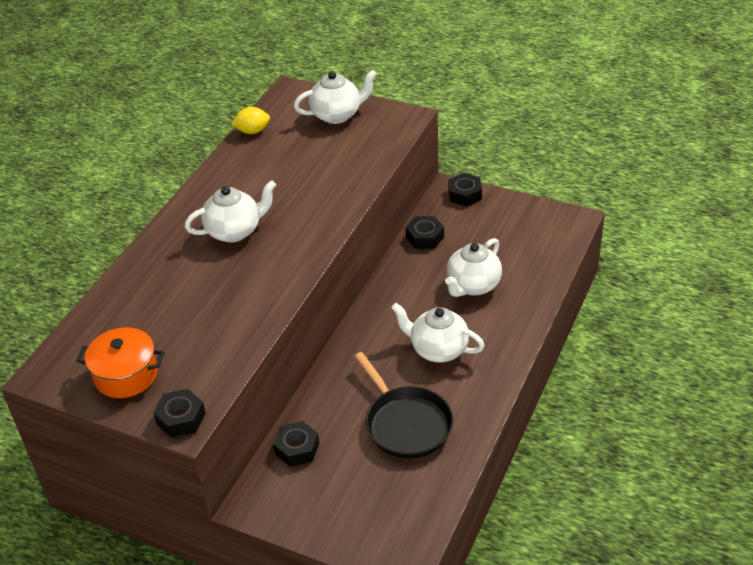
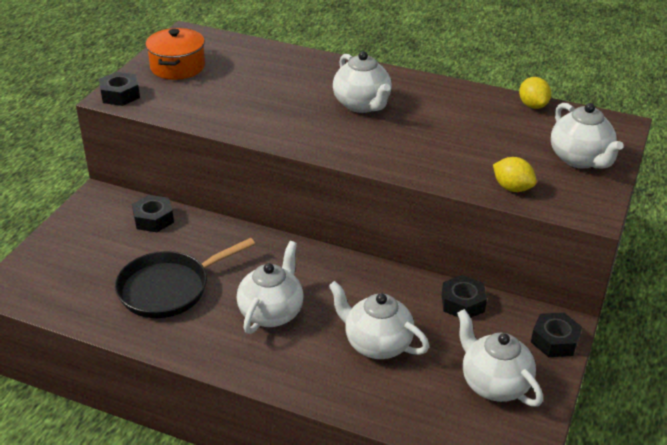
camera: 85 degrees right, 5 degrees down
(374, 151) = (512, 188): none -> yellow lemon
(510, 227) = (494, 384): none -> white teapot

